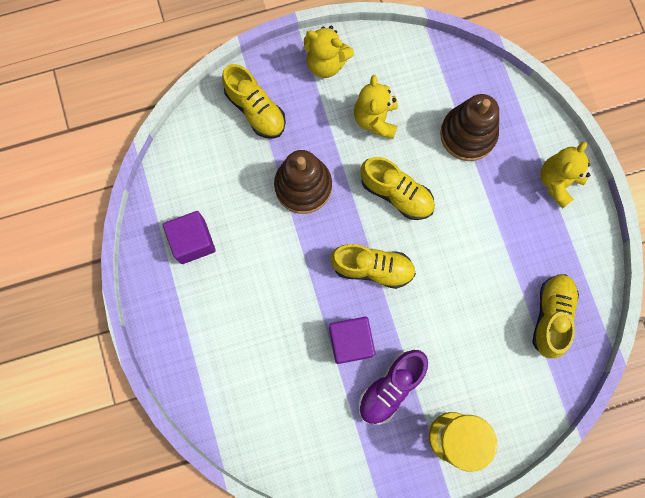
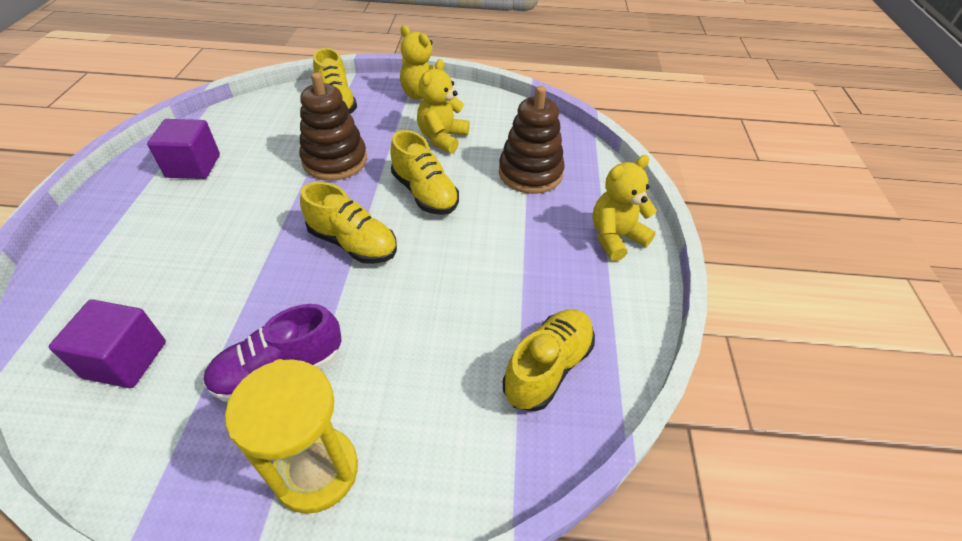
camera: 20 degrees right, 30 degrees down
(350, 342) = (272, 302): purple cube -> purple cube (125, 359)

